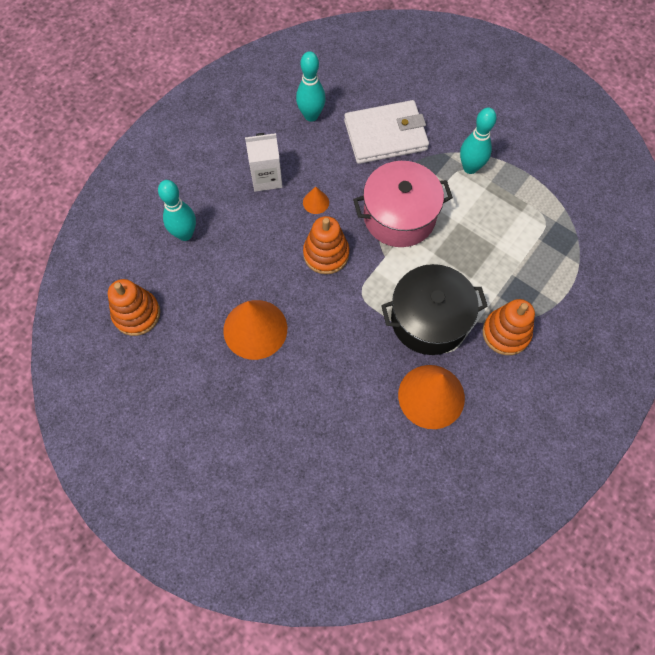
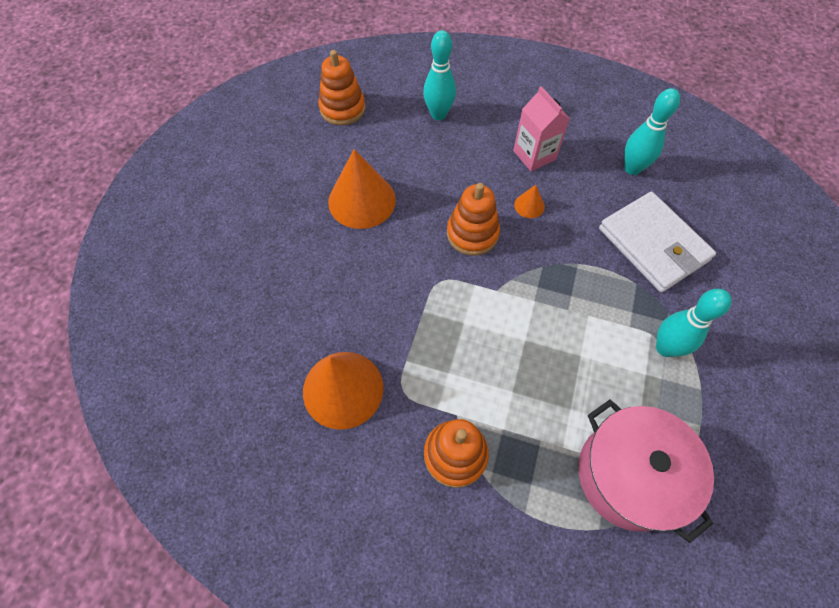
camera: 70 degrees right, 5 degrees down
(266, 178) = (534, 155): white carton -> pink carton
(399, 216) = (555, 290): pink pot -> pink pot (629, 475)
(429, 320) = (437, 359): black pot -> none

